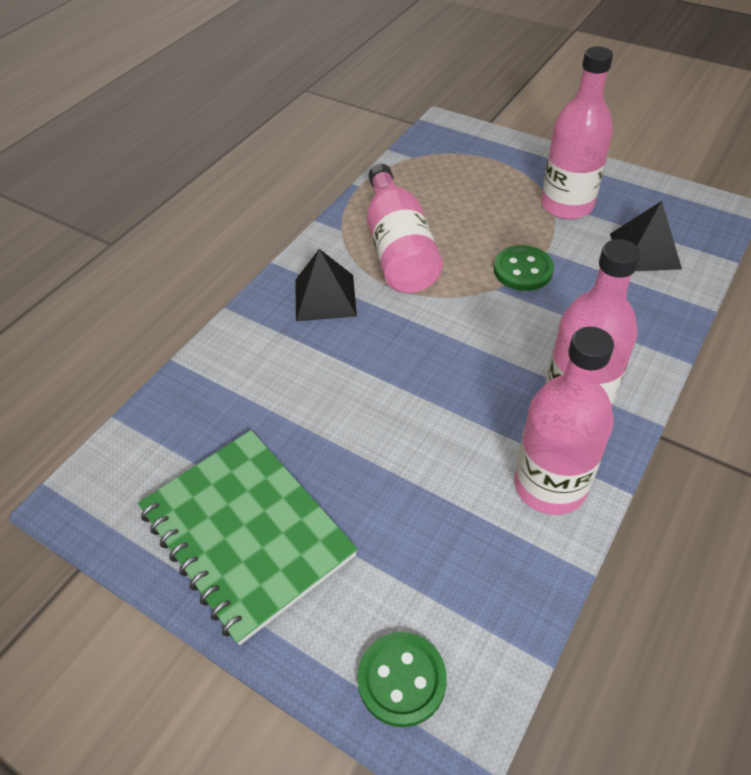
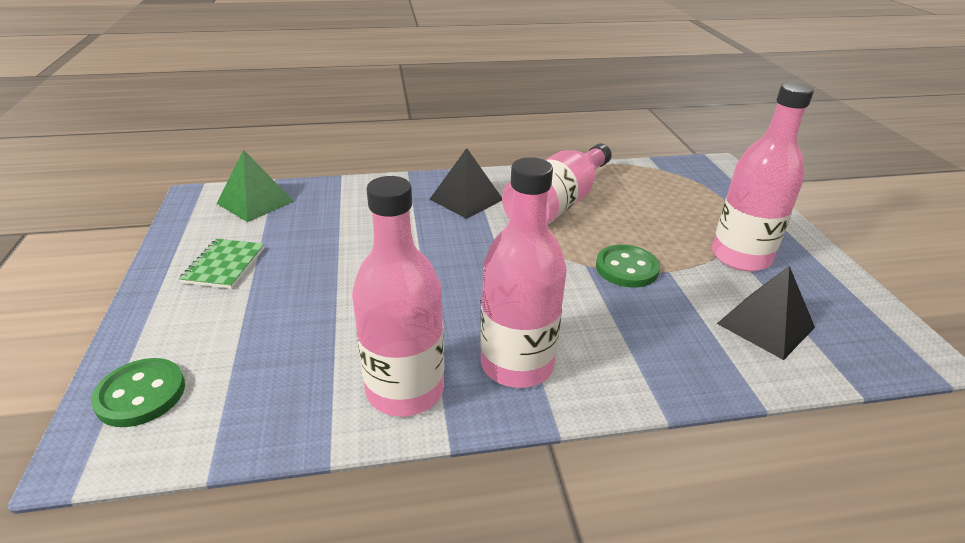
camera: 45 degrees right, 15 degrees down
(146, 455) = (255, 202): none -> green pyramid
(247, 533) = (224, 265): green notebook -> green notebook, size x0.47

